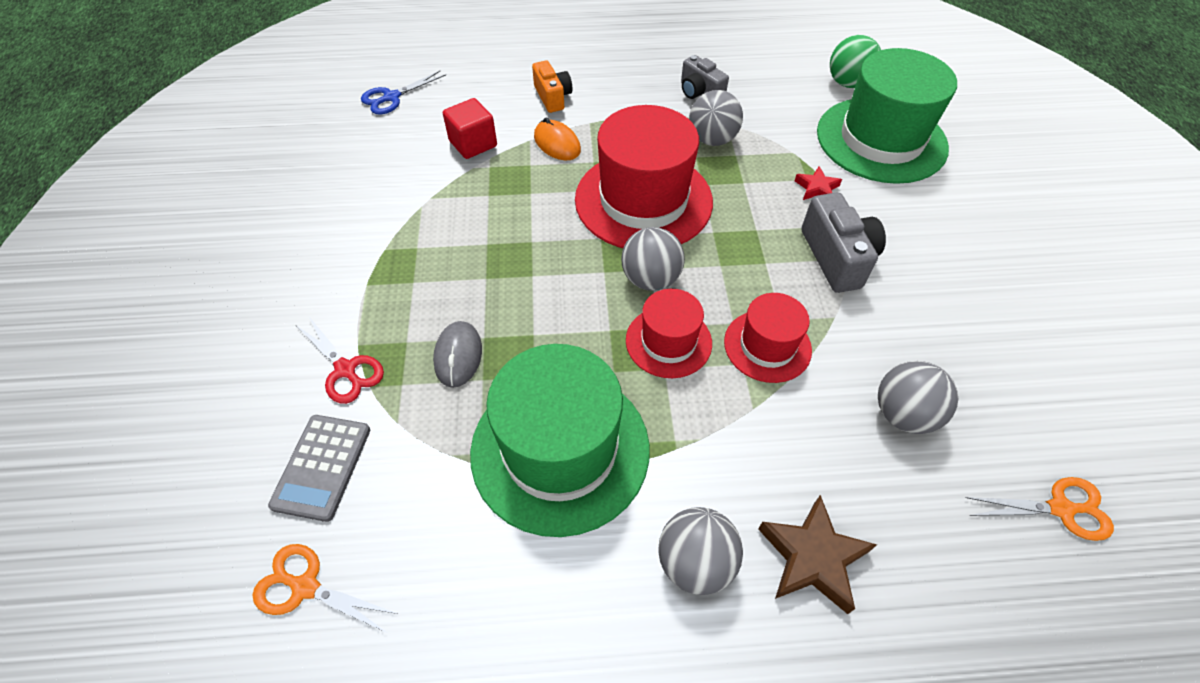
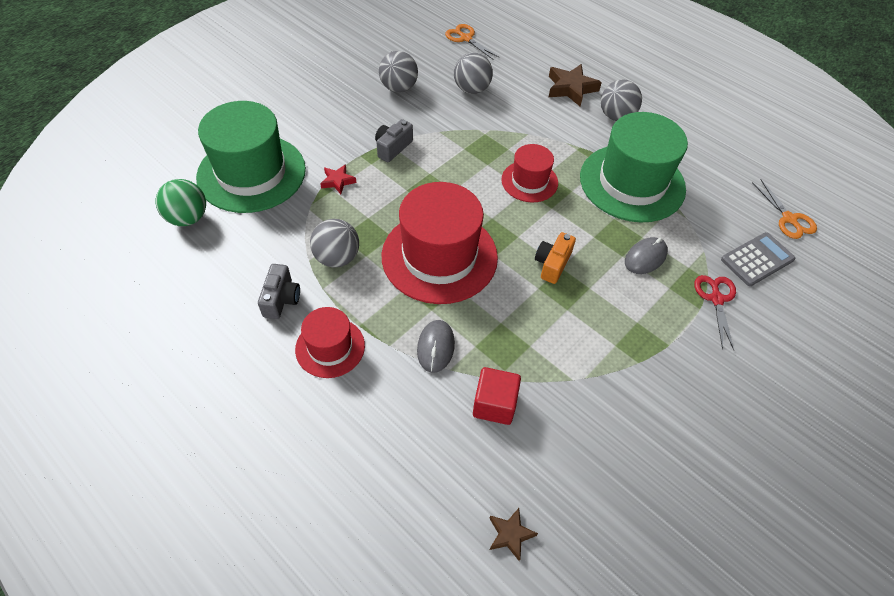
camera: 135 degrees left, 0 degrees up
(391, 97) = (510, 534): blue scissors -> brown star
(552, 97) = (382, 397): orange camera -> orange camera (552, 264)
(557, 143) = (435, 347): orange mouse -> grey mouse
(650, 279) = (498, 213): grey ball -> grey ball (398, 88)
(767, 346) = (487, 145): red hat -> red hat (330, 347)
(837, 257) = (392, 148): grey camera -> grey camera, size x0.66

